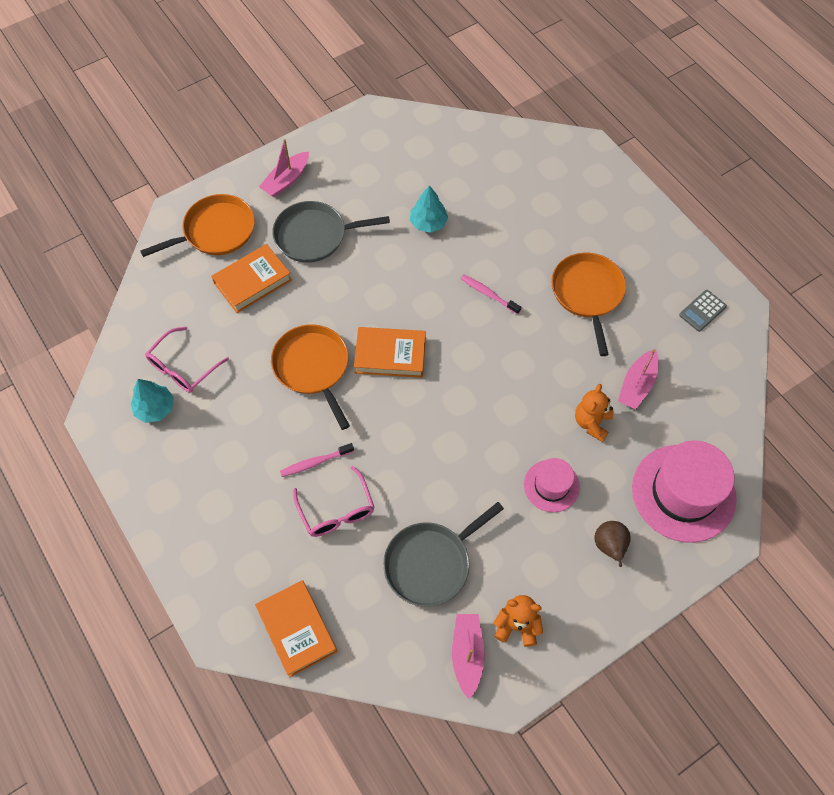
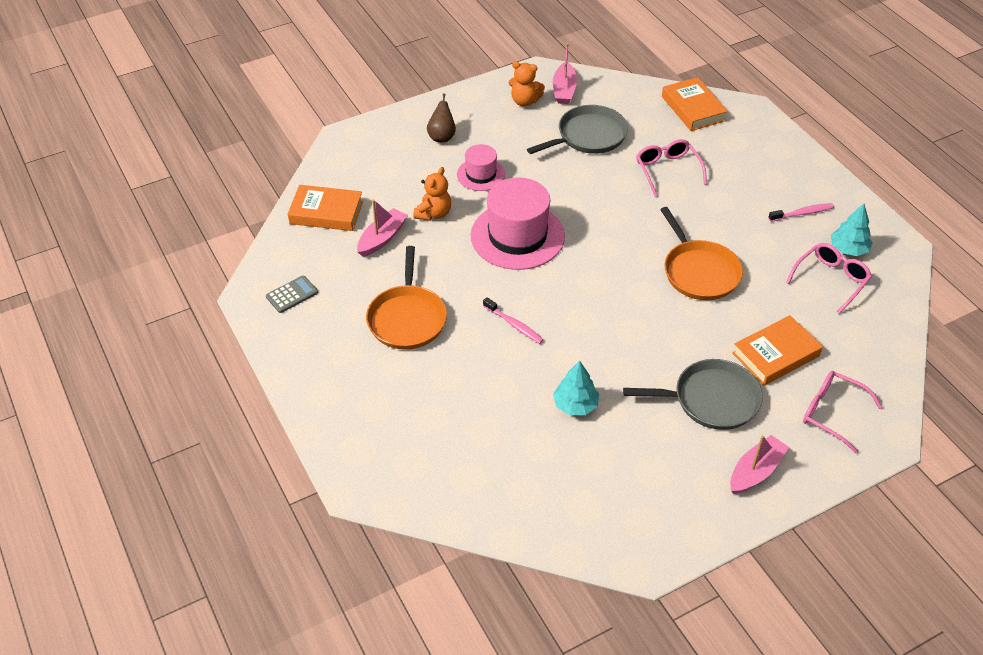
camera: 175 degrees left, 15 degrees down
(215, 231) = (831, 413): orange pan -> pink glasses
(315, 462) = (689, 202): pink toothbrush -> pink toothbrush (802, 213)
(390, 355) = (621, 277): orange book -> orange book (326, 212)
(683, 493) = (369, 163): pink hat -> pink hat (517, 236)

